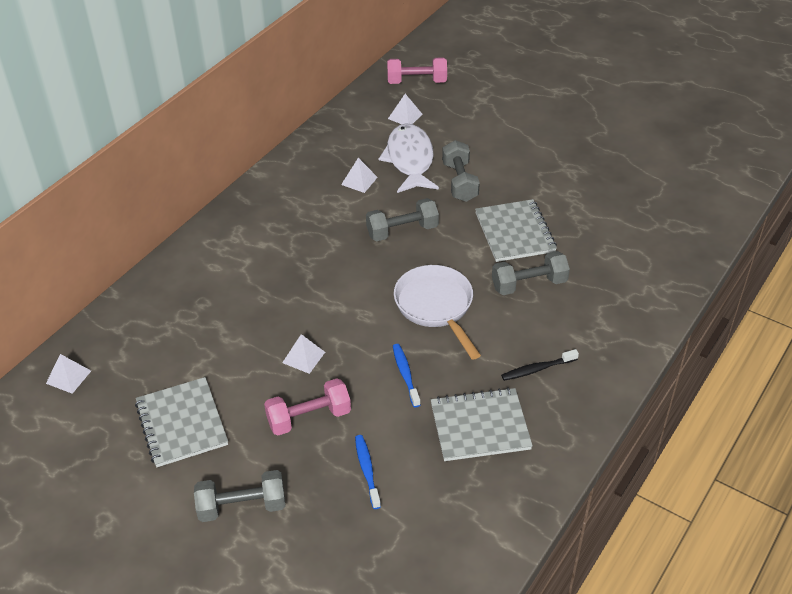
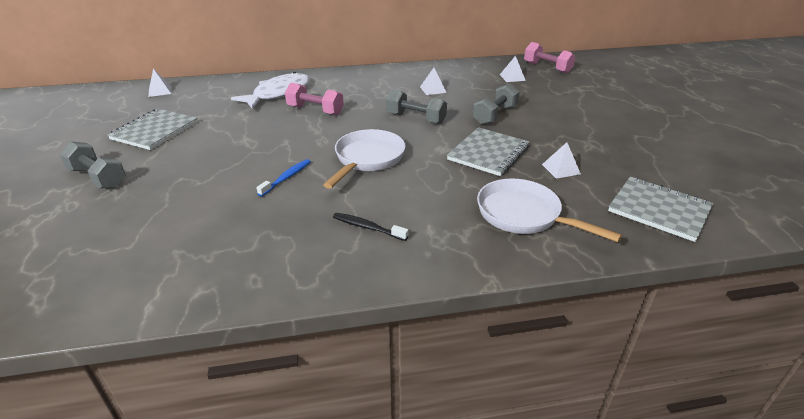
camera: 45 degrees right, 10 degrees down
(303, 357) = (256, 139): white pyramid -> white pyramid (561, 169)
(309, 418) = (203, 164): pink dumbbell -> pink dumbbell (315, 110)
(367, 470) = (174, 206): blue toothbrush -> none
(410, 160) = (480, 94): white fish -> white fish (278, 93)
(480, 426) = (272, 231): grey notebook -> grey notebook (659, 210)
(529, 284) = (449, 182): grey dumbbell -> none
(615, 278) = (523, 215): none -> white pan

